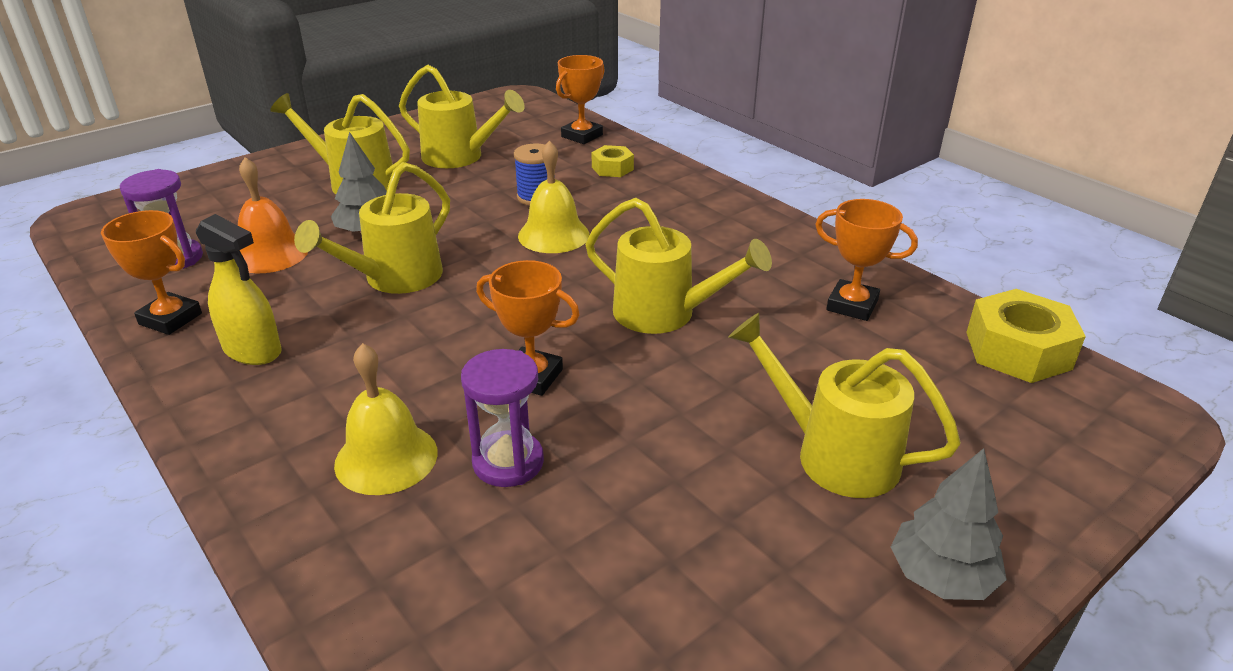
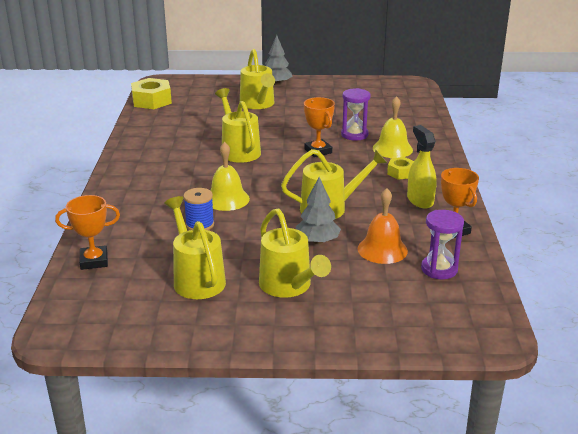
camera: 140 degrees left, 5 degrees down
(612, 168) = (127, 226): yellow nut -> yellow nut (401, 173)
(852, 305) = (169, 127): orange trophy -> none

